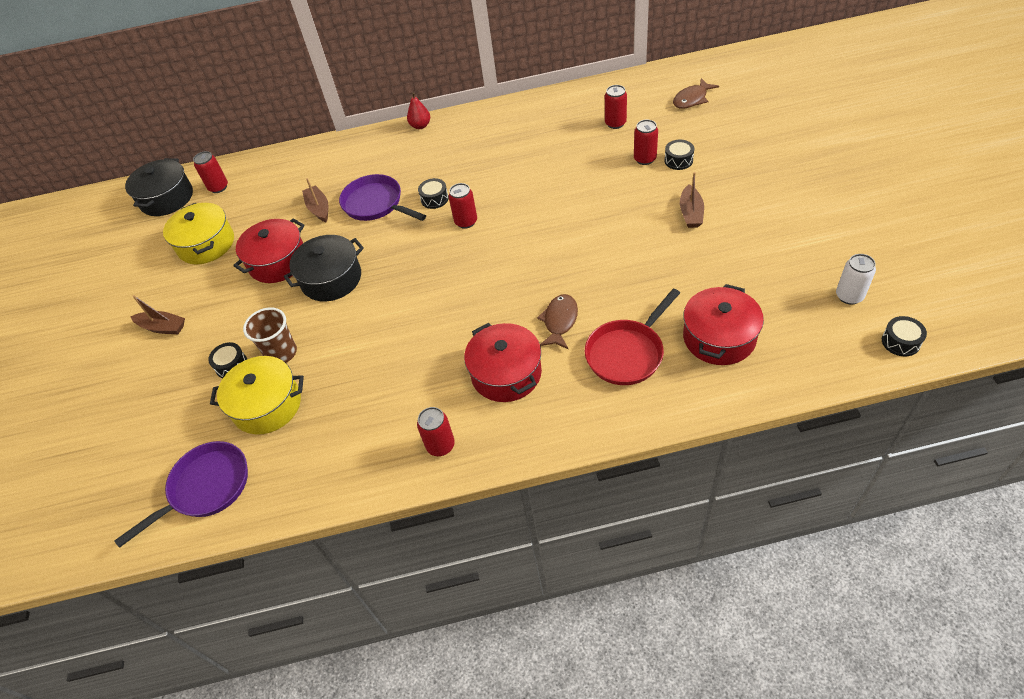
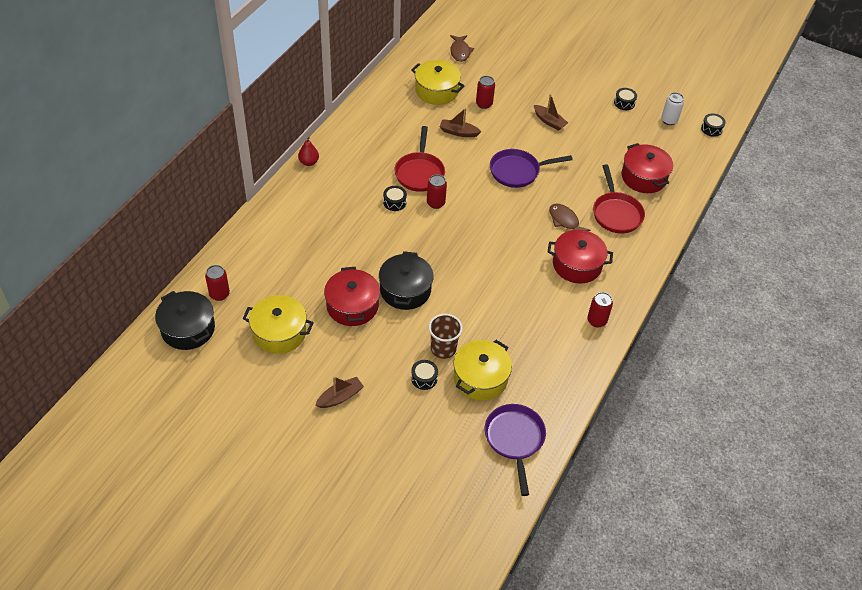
camera: 60 degrees left, 0 degrees up
(319, 208) = (324, 257): brown boat -> brown boat (458, 132)
(376, 204) = (360, 229): purple pan -> purple pan (517, 171)
(492, 186) = (419, 172): none -> red pan
(615, 123) = (436, 91): red can -> yellow pot
(678, 160) = (503, 94): black drum -> black drum (624, 103)

